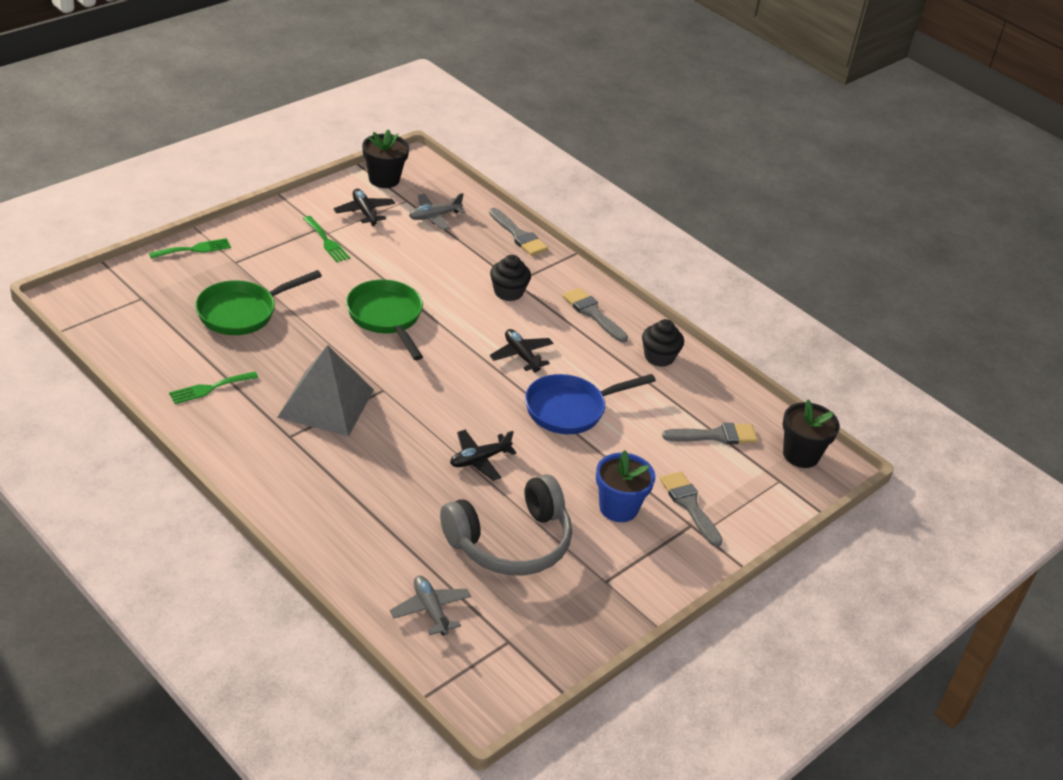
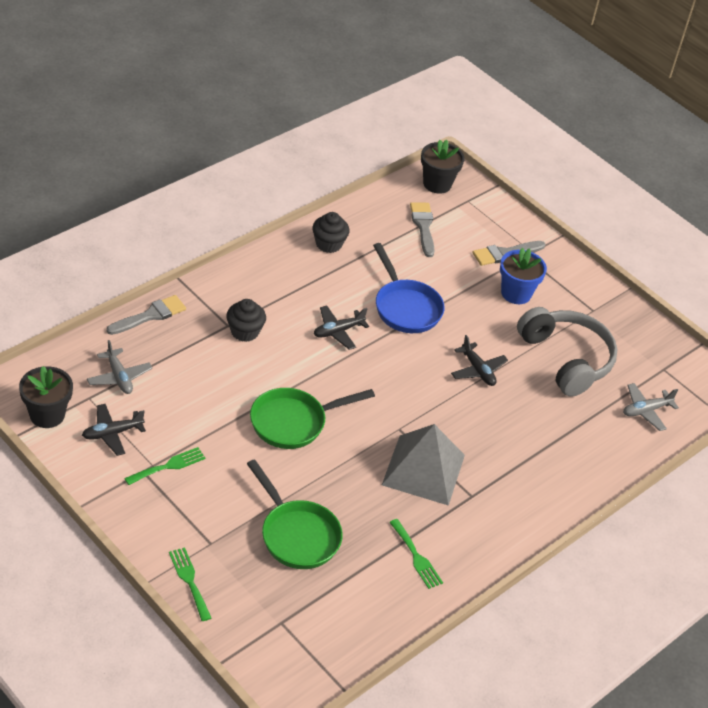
camera: 90 degrees left, 5 degrees up
(593, 313) = (272, 278): grey brush -> none

